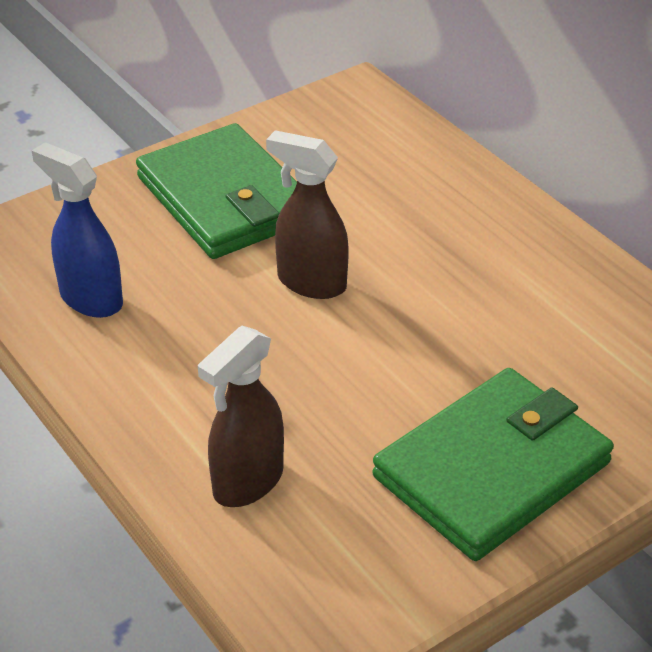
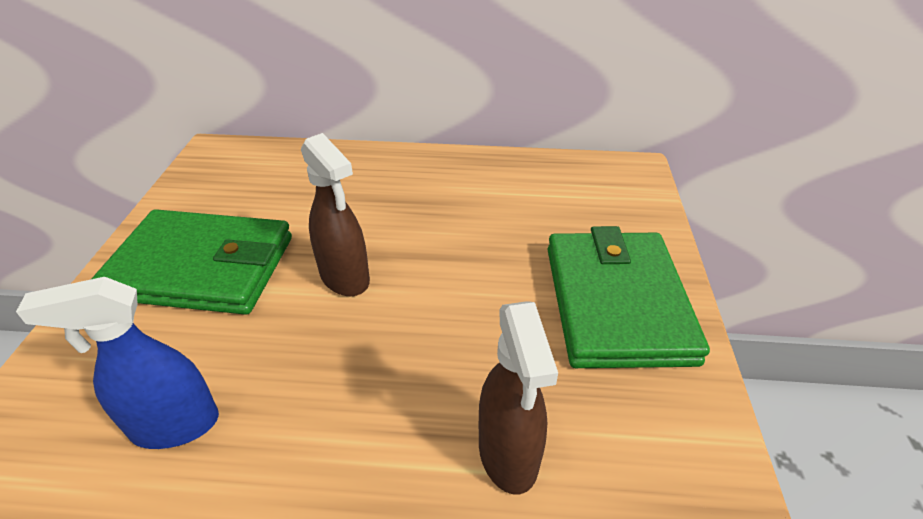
camera: 50 degrees left, 0 degrees up
(311, 282) = (345, 278): brown spray bottle -> brown spray bottle turned 105 degrees counterclockwise

